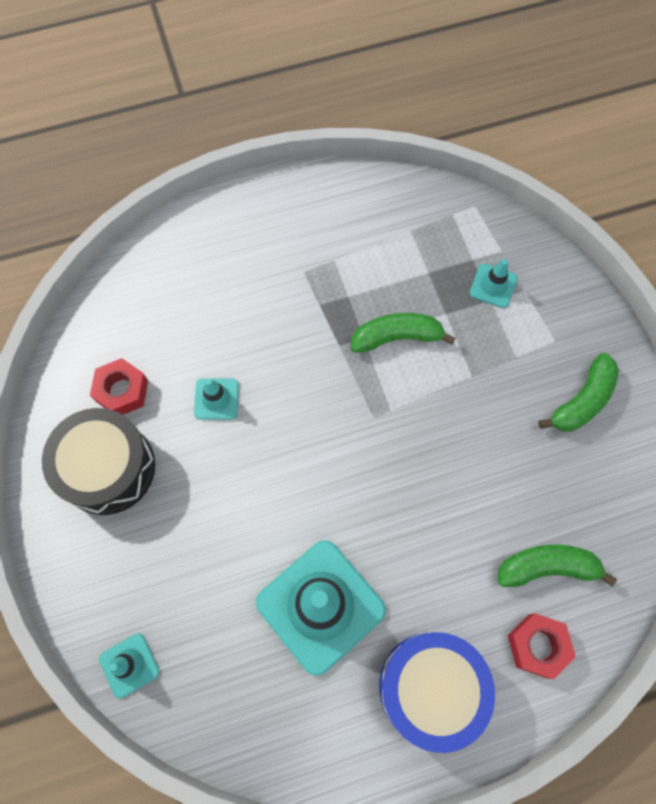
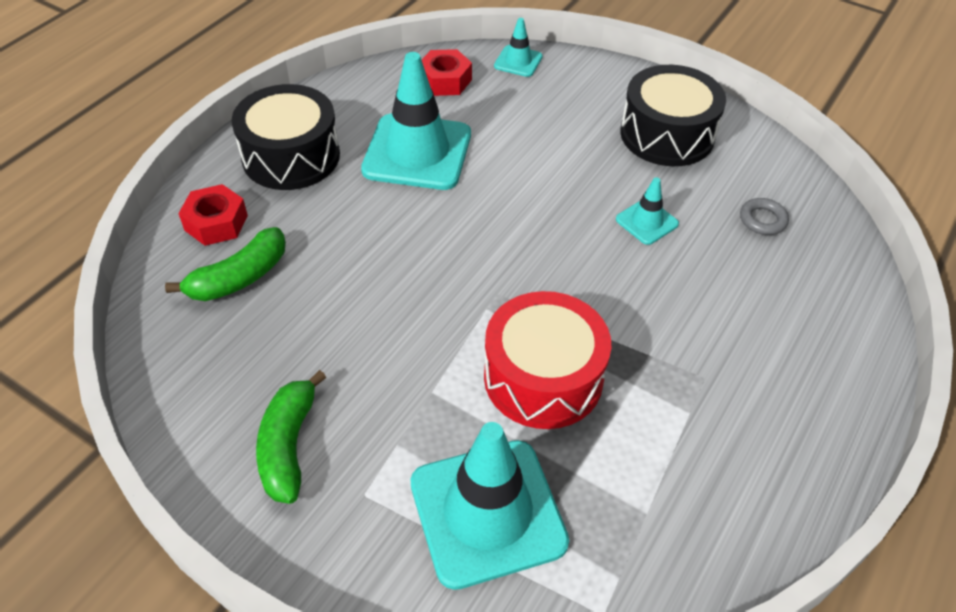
camera: 140 degrees right, 20 degrees down
(122, 391) = (725, 181): red nut -> red nut (445, 80)
(139, 342) = (762, 220): none -> grey ring
(397, 337) = (543, 377): green banana -> red drum
(430, 687) = (291, 156): blue drum -> black drum
(493, 286) = (487, 512): turquoise traffic cone -> turquoise traffic cone, size x2.13

